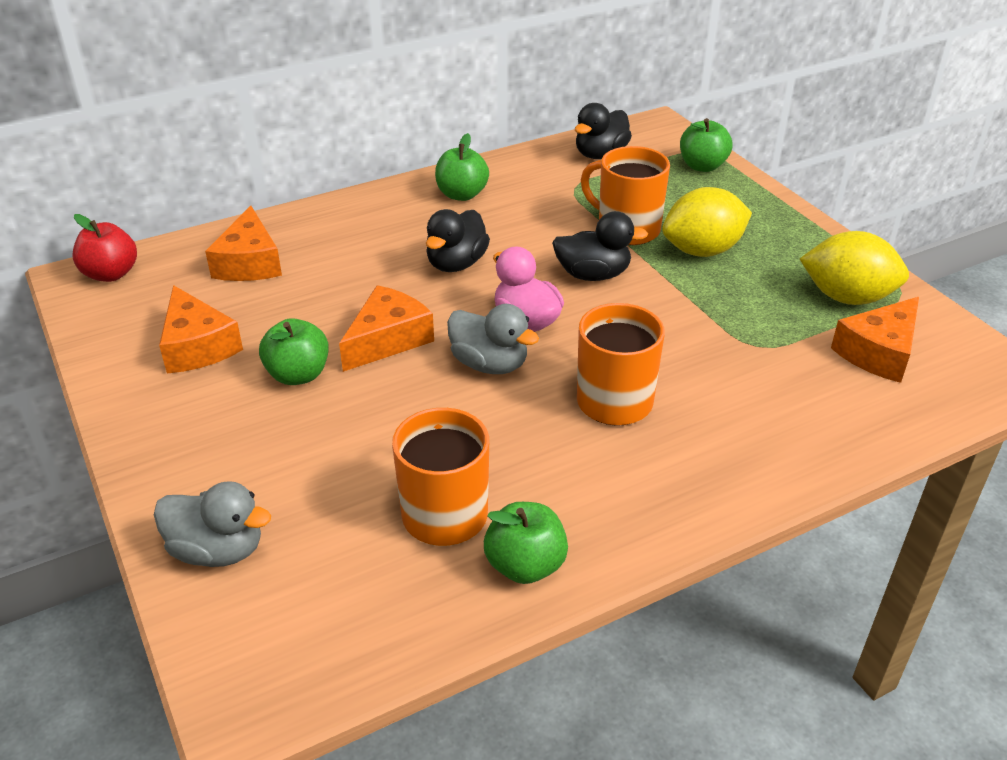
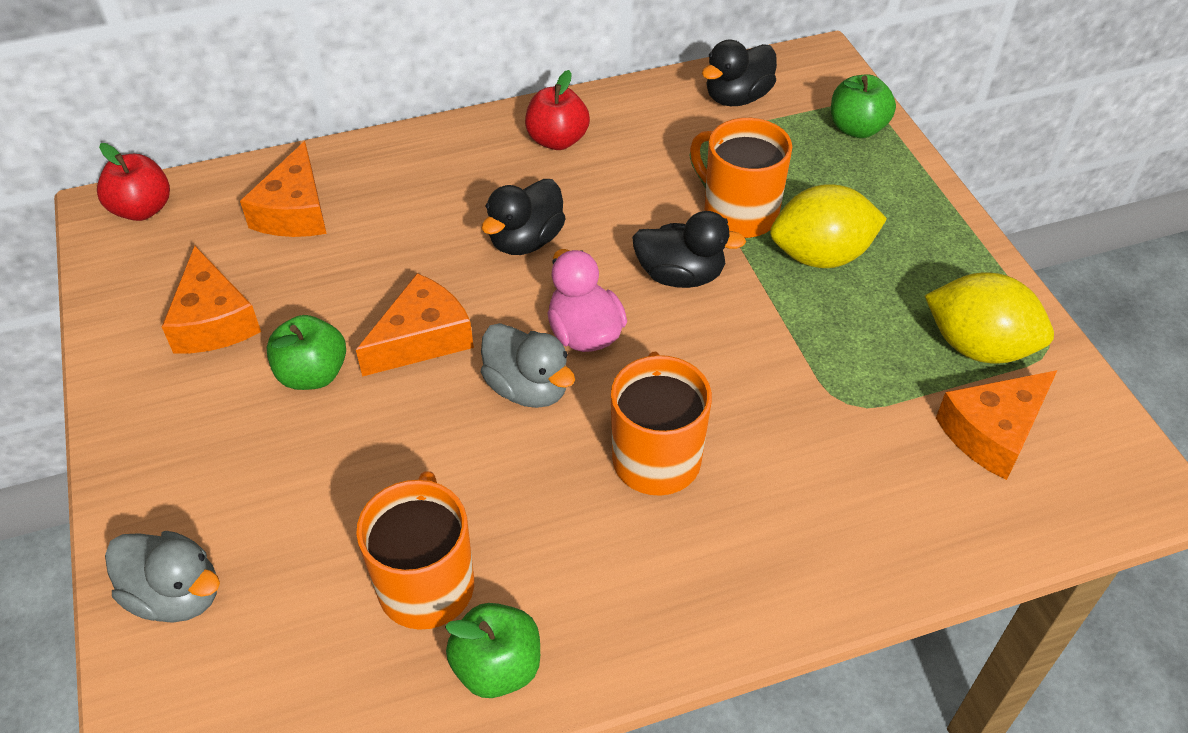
camera: 10 degrees right, 10 degrees up
(462, 194) = (557, 140): green apple -> red apple

